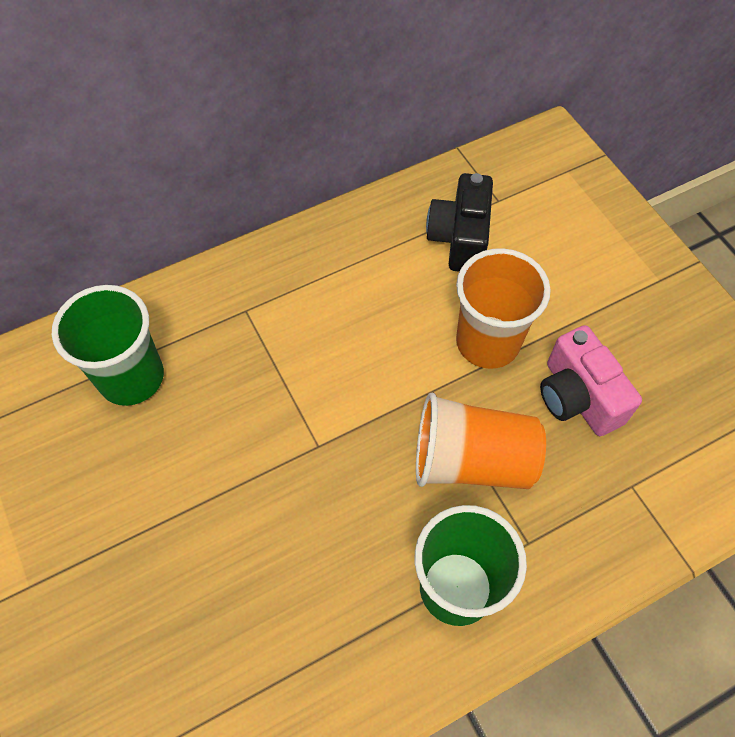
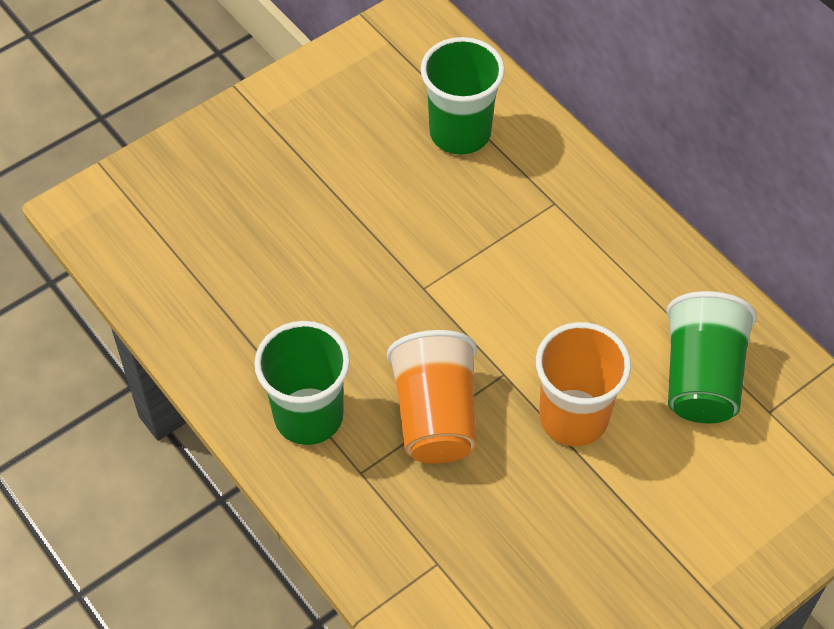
camera: 80 degrees right, 5 degrees down
(459, 238) = (701, 378): black camera -> green cup
(577, 397) = (528, 507): pink camera -> none

